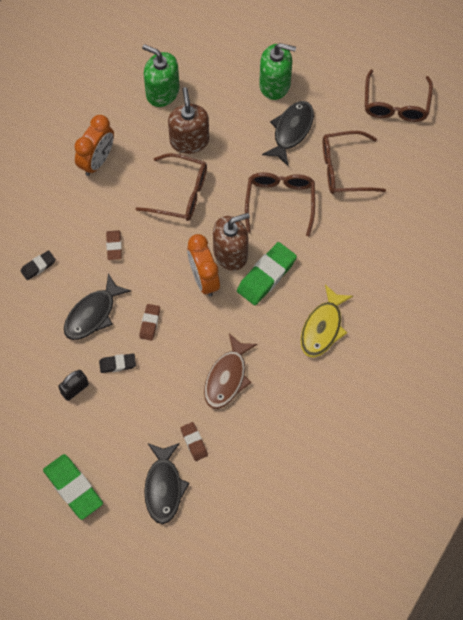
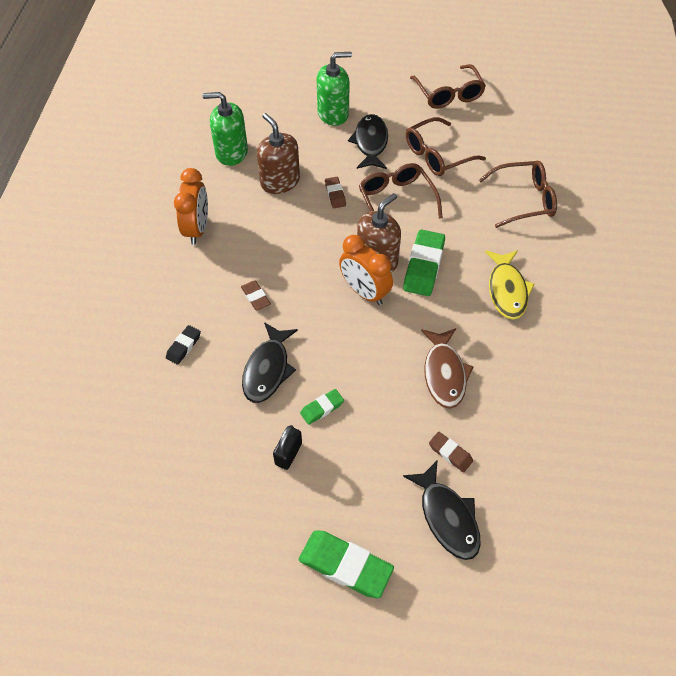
camera: 25 degrees left, 10 degrees down
(117, 364) = (322, 408): black eraser -> green eraser
(150, 323) = (333, 354): brown eraser -> brown eraser (335, 194)
(180, 193) = (297, 227): brown glasses -> brown glasses (524, 200)

